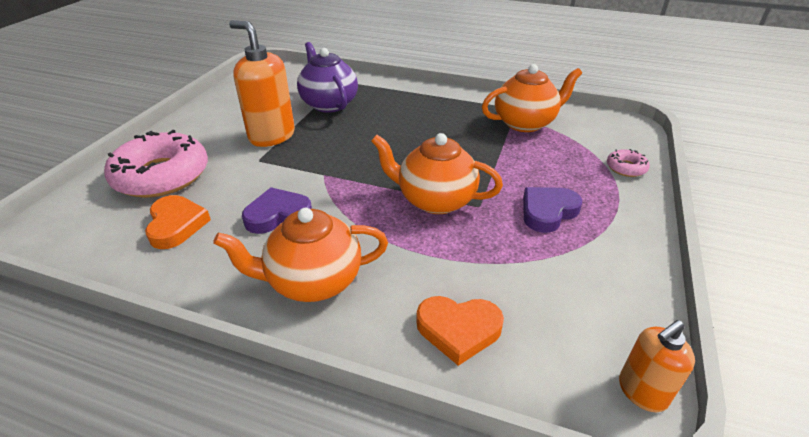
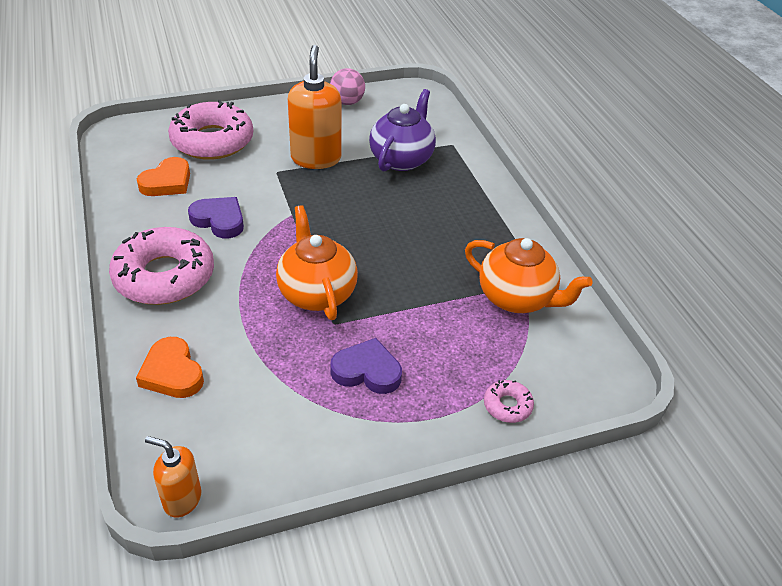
camera: 50 degrees right, 5 degrees up
(227, 97) = (347, 102): none -> pink ball
(313, 281) = (164, 276): orange teapot -> pink donut

